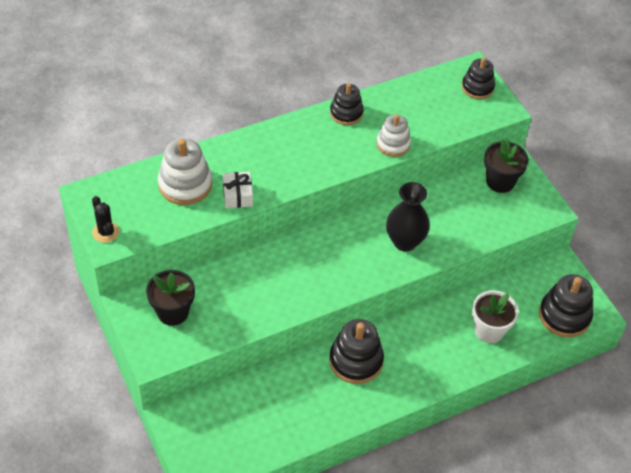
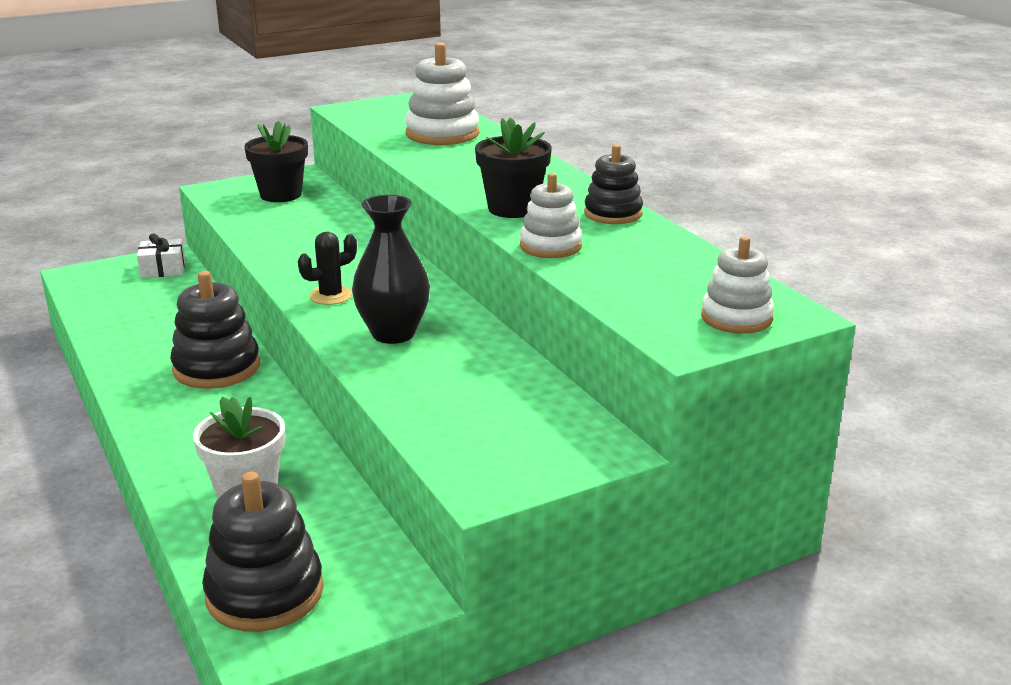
camera: 90 degrees right, 25 degrees down
(105, 232) = (363, 107): black cactus -> black cactus (331, 296)
(237, 195) = (424, 158): white gift -> white gift (163, 269)
(477, 87) = (736, 318): black stacking toy -> white stacking toy
(500, 181) = (554, 428): black flower pot -> black flower pot (513, 208)

